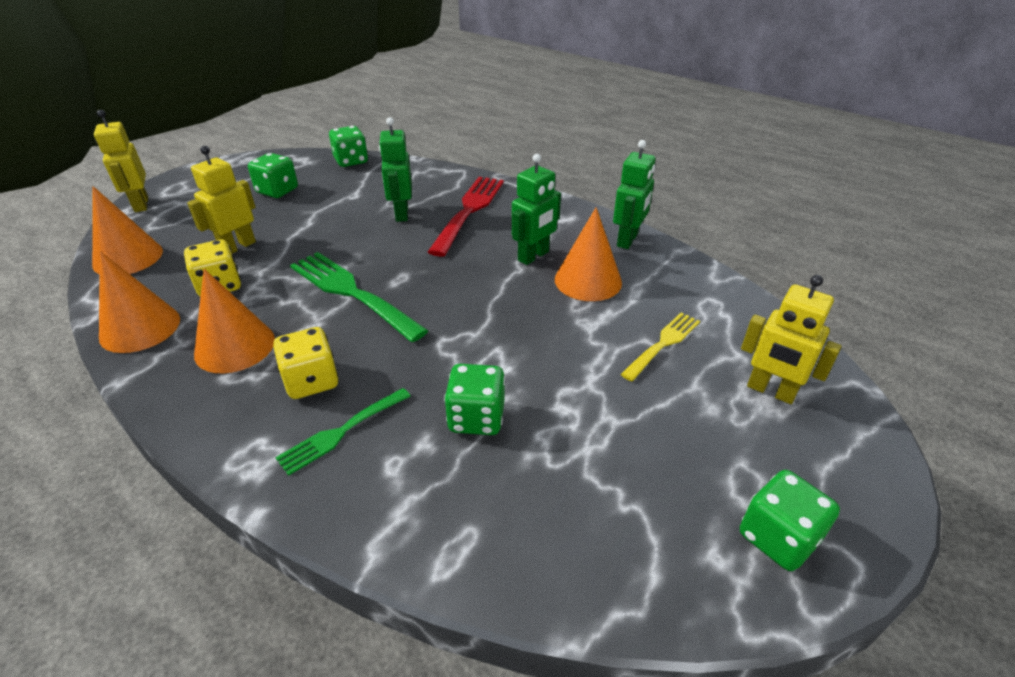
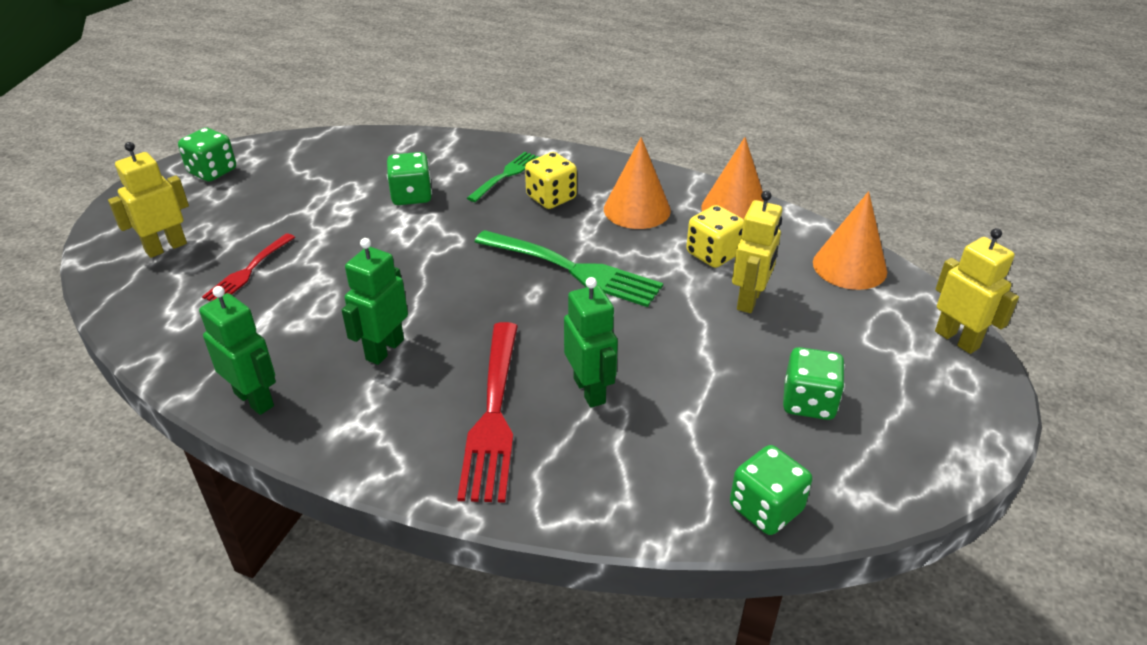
camera: 165 degrees right, 0 degrees up
(588, 280) = (316, 326): orange cone -> none
(628, 240) = (255, 399): green robot -> green robot turned 120 degrees clockwise
(663, 344) = (248, 271): yellow fork -> red fork
(770, 391) = (166, 247): yellow robot -> yellow robot turned 60 degrees counterclockwise

